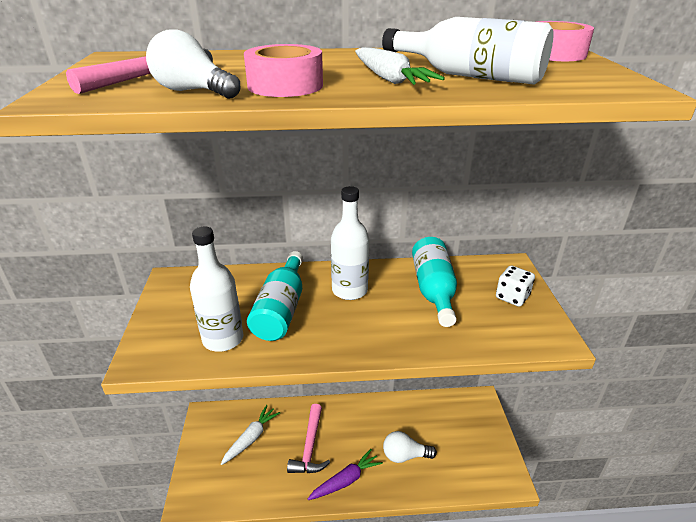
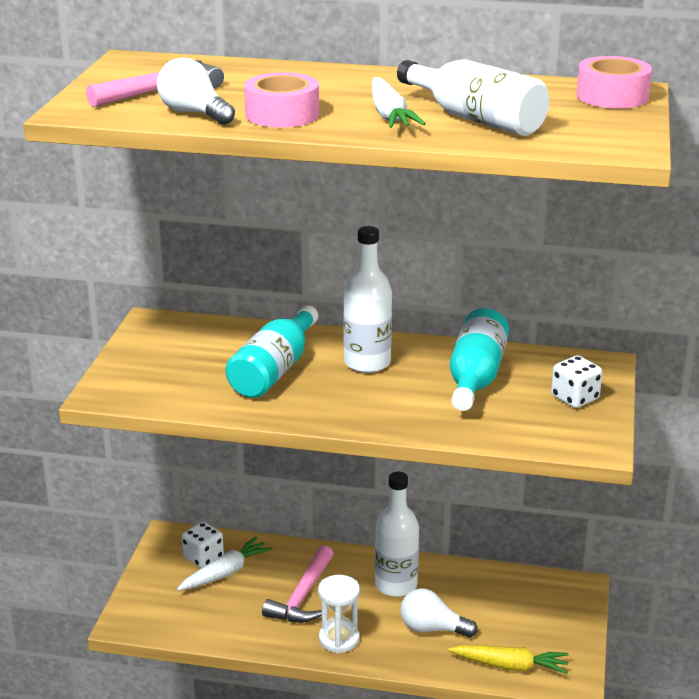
camera: 15 degrees right, 5 degrees down
(223, 339) = (197, 389): white bottle -> white bottle (396, 585)
(233, 428) = (203, 557): none -> white dice
(346, 480) = (339, 639): purple carrot -> white hourglass
(466, 476) = (510, 666): none -> yellow carrot

